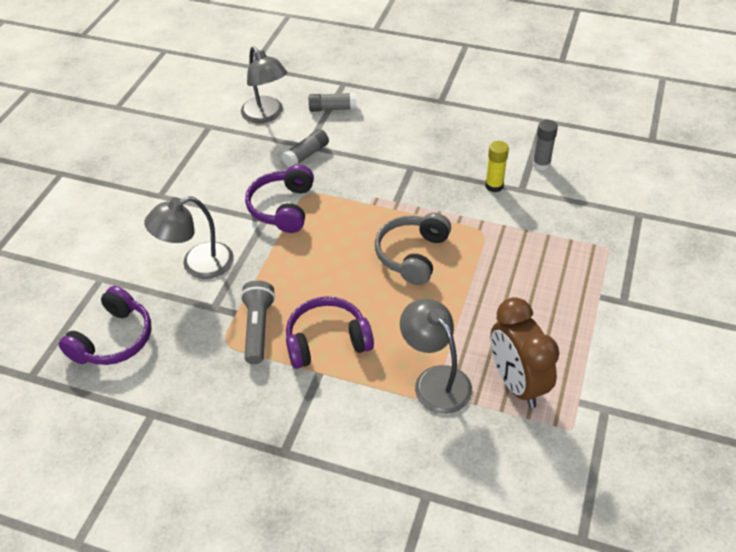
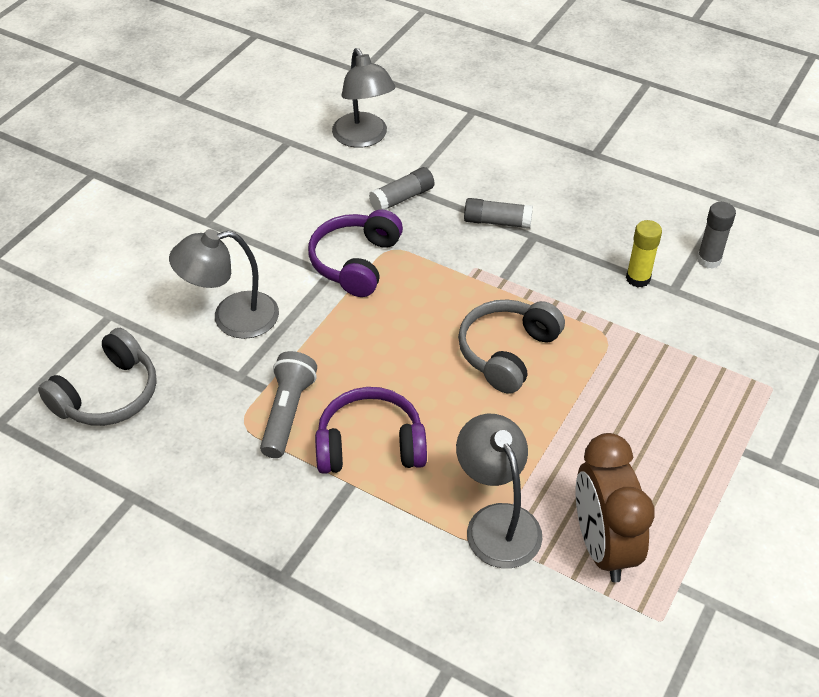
camera: 10 degrees right, 0 degrees up
(114, 339) = (108, 395): purple headphones -> grey headphones
(333, 108) = (451, 142): grey glue stick -> grey glue stick (497, 222)

